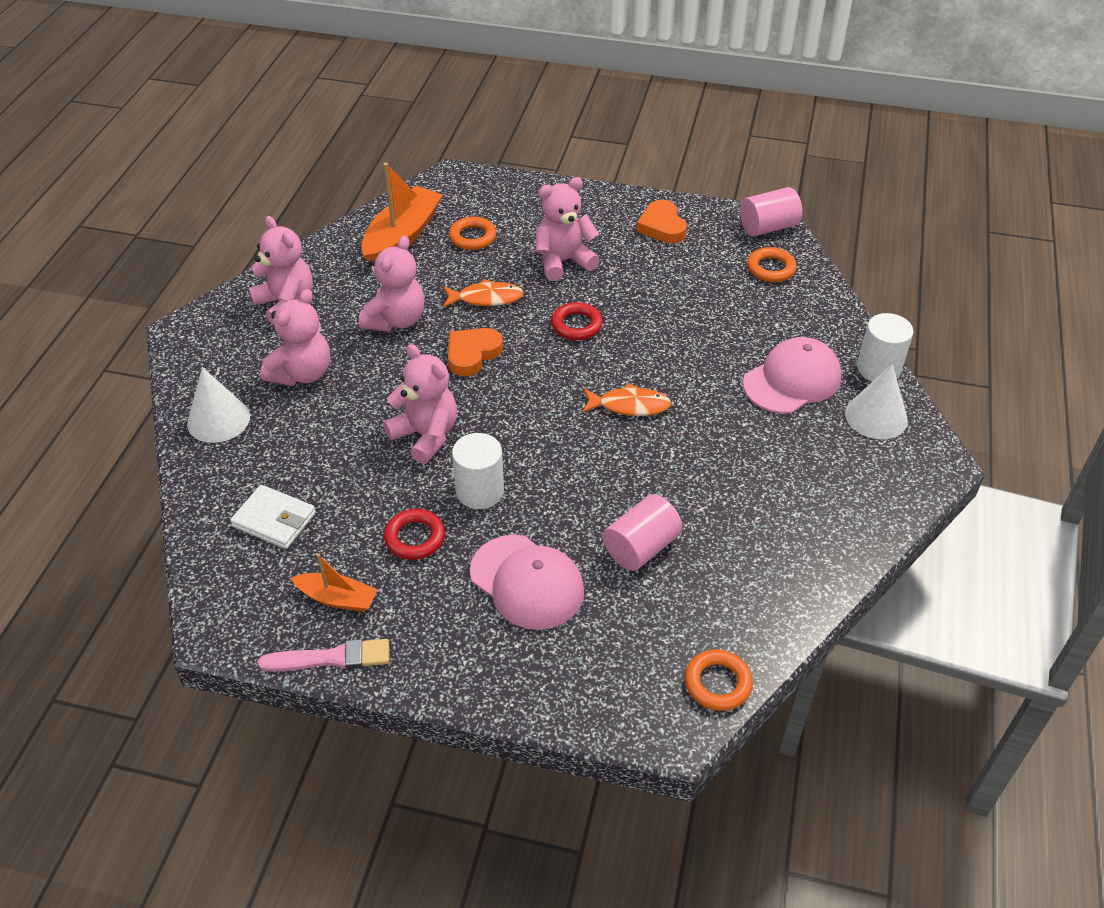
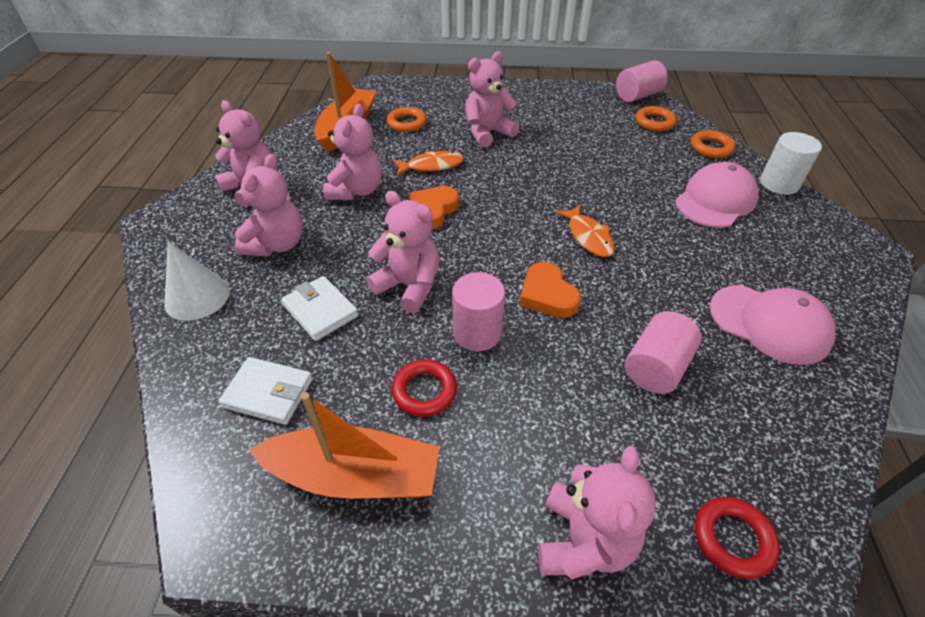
camera: 10 degrees left, 0 degrees up
(331, 658) = (362, 556): pink brush -> none
(334, 449) = (320, 311): none -> white wallet
(337, 598) = (354, 476): orange boat -> orange boat, size x1.80
(479, 491) = (477, 332): white cylinder -> pink cylinder
(515, 675) = (584, 540): none -> pink teddy bear
(527, 582) = (557, 422): pink cap -> pink cap (769, 324)
(576, 325) = (516, 178): red ring -> red ring (732, 539)
(629, 405) = (588, 237): orange fish -> orange fish turned 75 degrees clockwise
(662, 226) = (556, 102): orange heart -> orange heart (547, 295)
(717, 683) = (806, 511): orange ring -> orange ring (711, 148)
(876, 416) = (800, 221): white cone -> none

